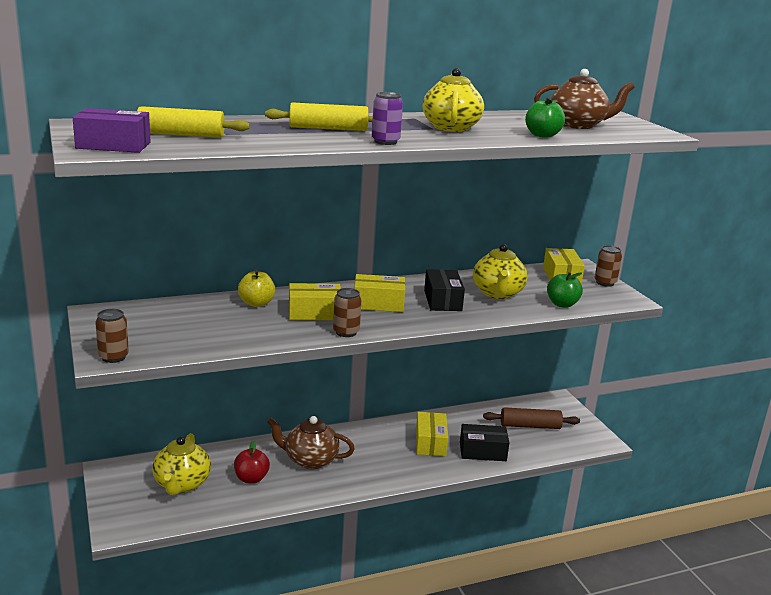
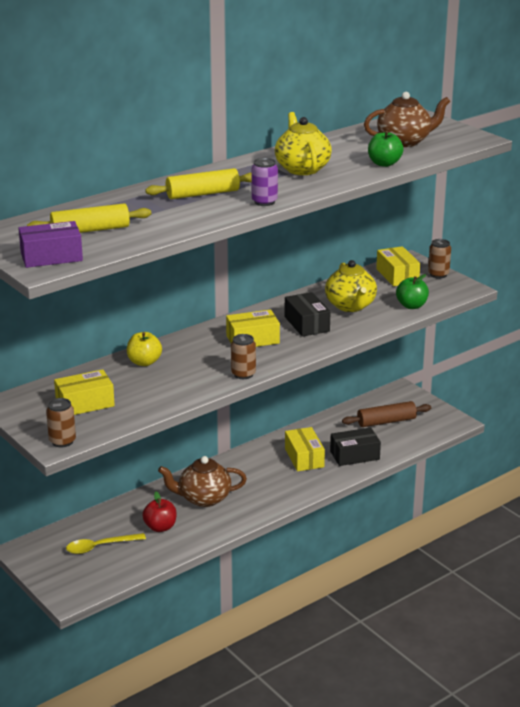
camera: 15 degrees left, 5 degrees up
(182, 484) = (100, 547): yellow teapot -> yellow spoon
(314, 313) = (203, 361): yellow box -> yellow box (85, 403)

